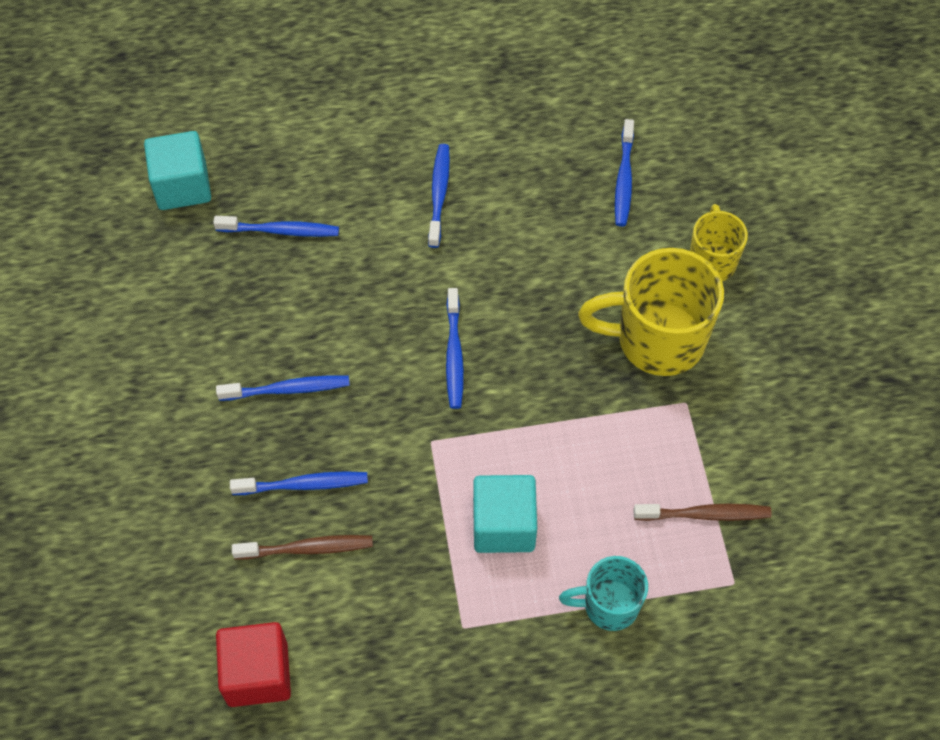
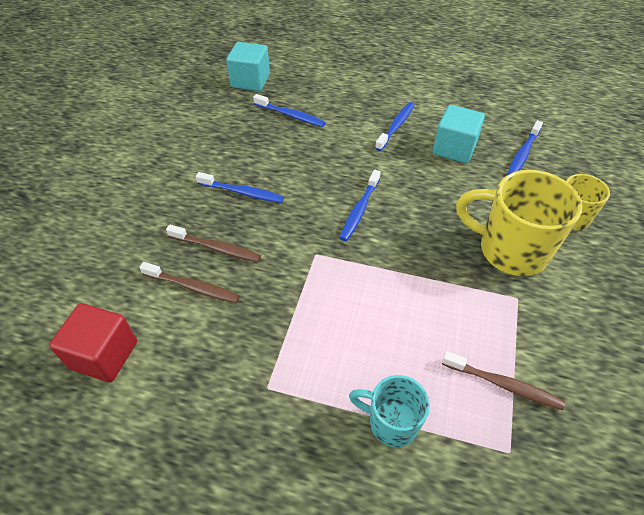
camera: 25 degrees right, 10 degrees down
(303, 485) = (216, 248): blue toothbrush -> brown toothbrush
(503, 525) = (337, 327): turquoise cube -> turquoise cube (454, 149)

